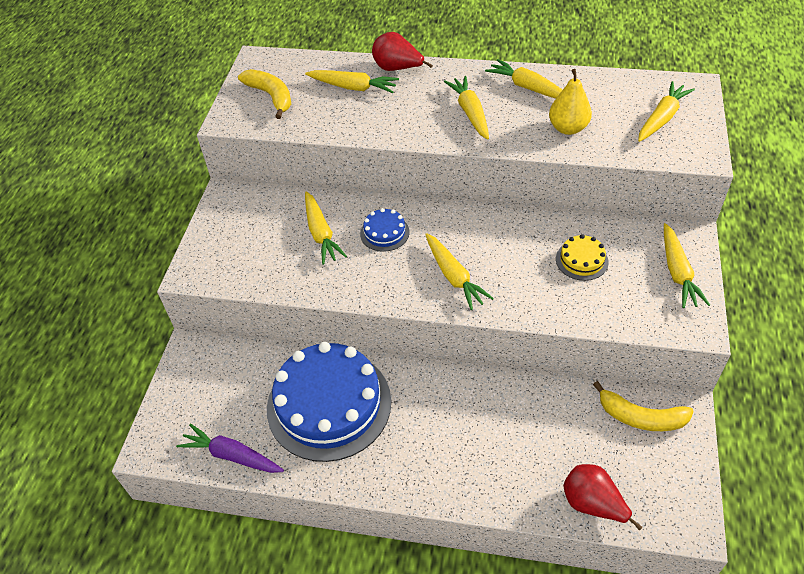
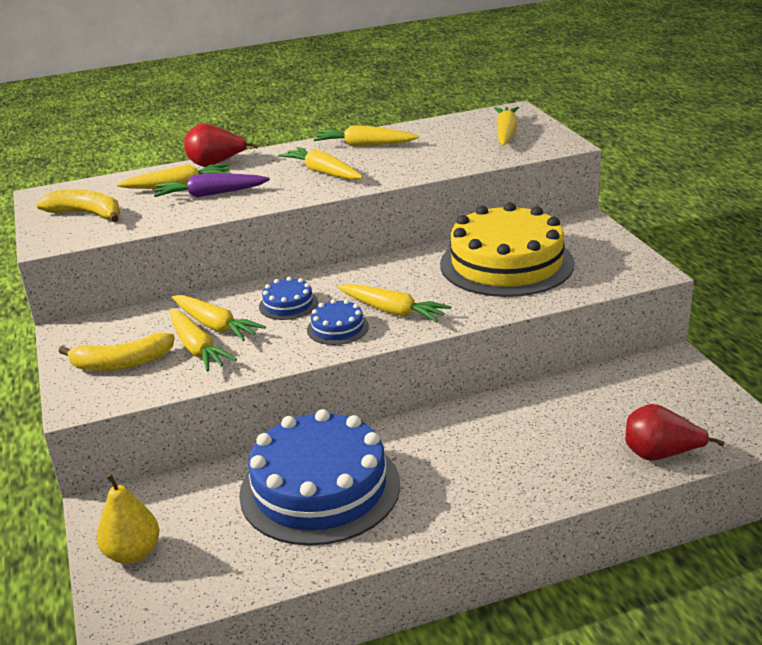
camera: 30 degrees left, 20 degrees down
(232, 455) = (237, 577): purple carrot -> purple carrot (211, 194)
(402, 276) = (337, 328): none -> blue cake
(568, 128) = (428, 158): yellow pear -> yellow pear (133, 553)
(581, 260) = (506, 263): yellow cake -> yellow cake, size x2.35
(641, 417) = (644, 379): yellow banana -> yellow banana (121, 363)
(677, 272) = (598, 245): yellow carrot -> yellow carrot (197, 348)

